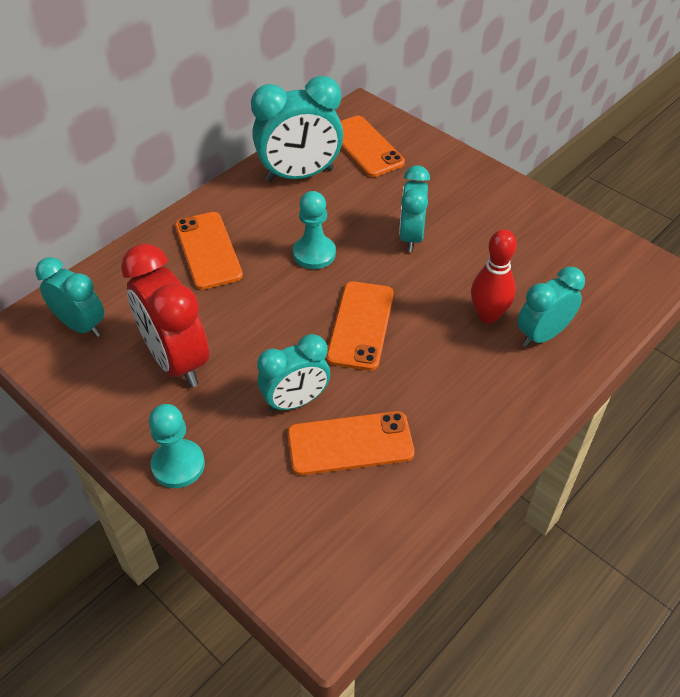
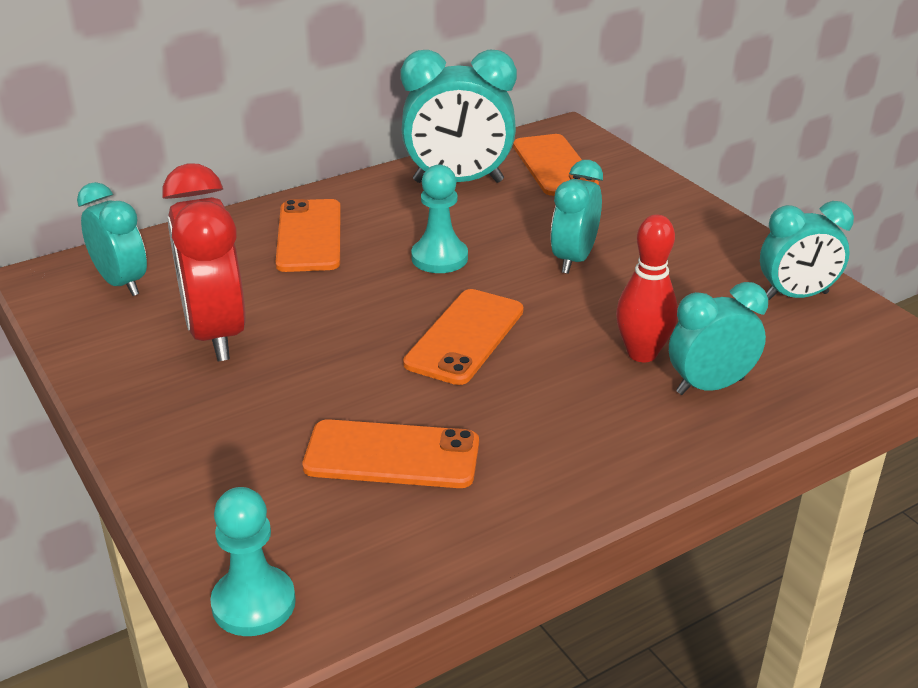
camera: 15 degrees right, 15 degrees down
(178, 465) = (162, 437): turquoise pawn -> turquoise pawn (253, 603)
(295, 401) = (342, 399): turquoise clock -> turquoise clock (796, 296)

